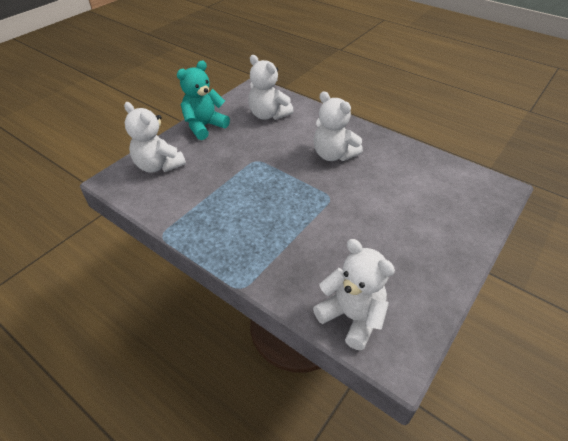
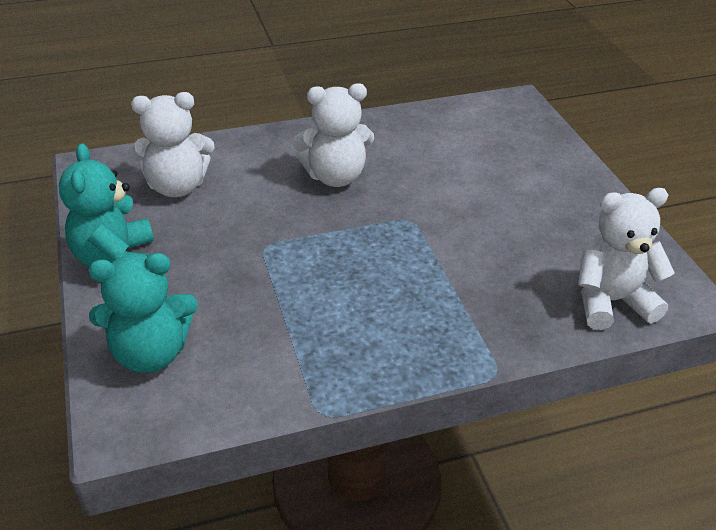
camera: 55 degrees left, 5 degrees down
(158, 165) = (151, 353): white teddy bear -> turquoise teddy bear

